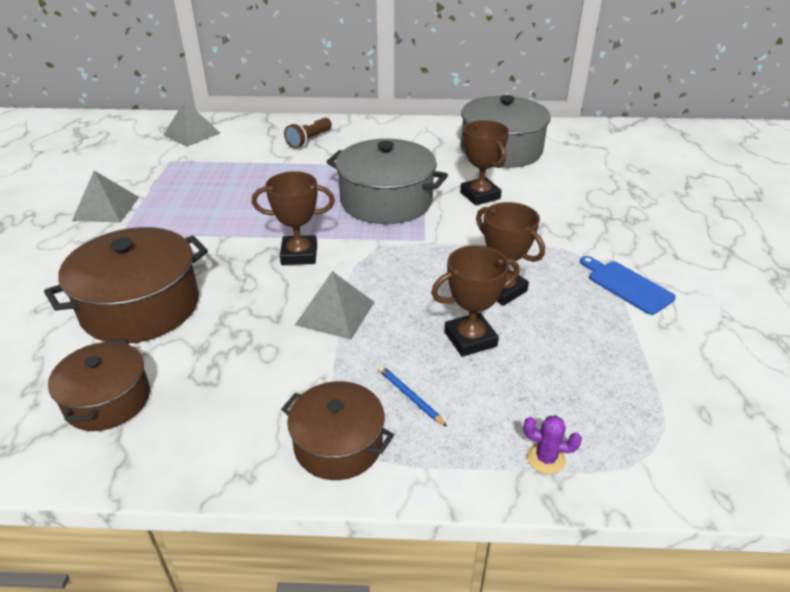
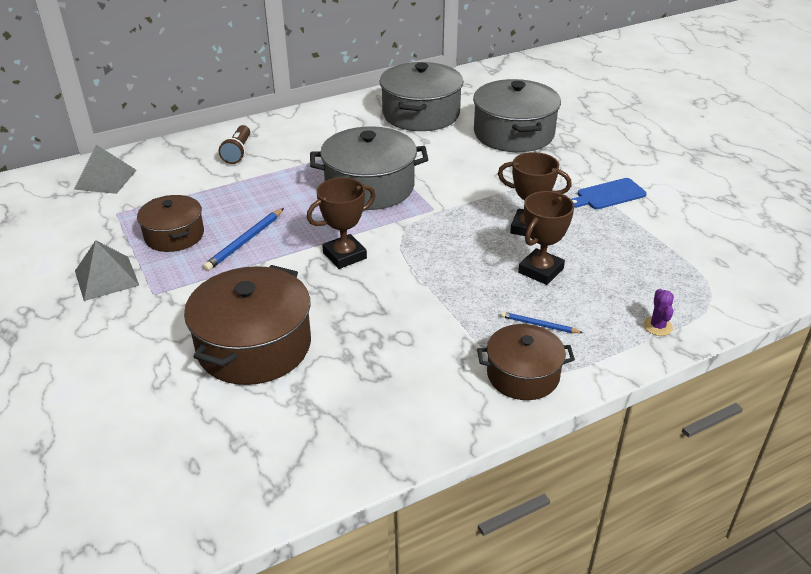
camera: 30 degrees left, 0 degrees up
(108, 400) = (316, 422): brown pot -> brown pot (174, 235)
(234, 214) = (245, 241): none -> blue pencil
(335, 313) = (424, 289): grey pyramid -> none
(480, 195) = (441, 159): brown trophy -> none
(546, 458) = (657, 326): purple cactus -> purple cactus turned 75 degrees counterclockwise
(578, 192) = (513, 133): none -> grey pot
(626, 285) = (608, 195): blue cutting board -> blue cutting board turned 45 degrees counterclockwise

